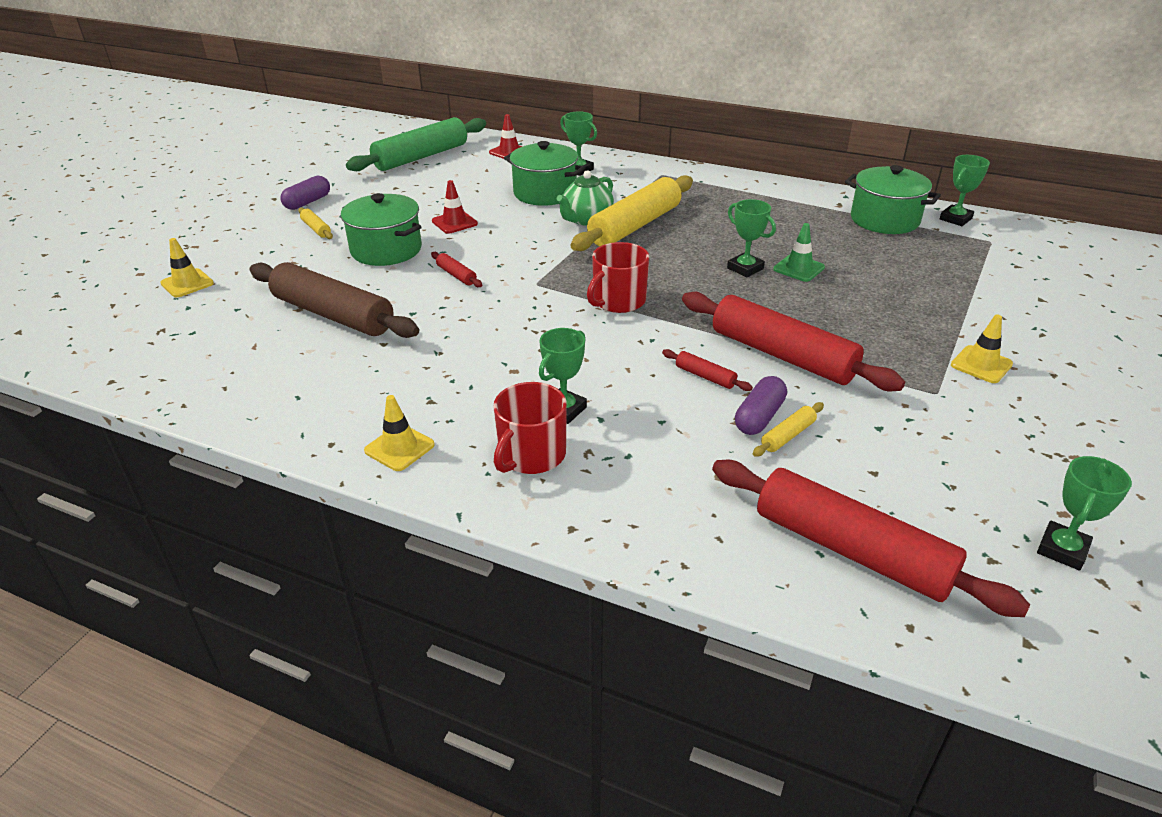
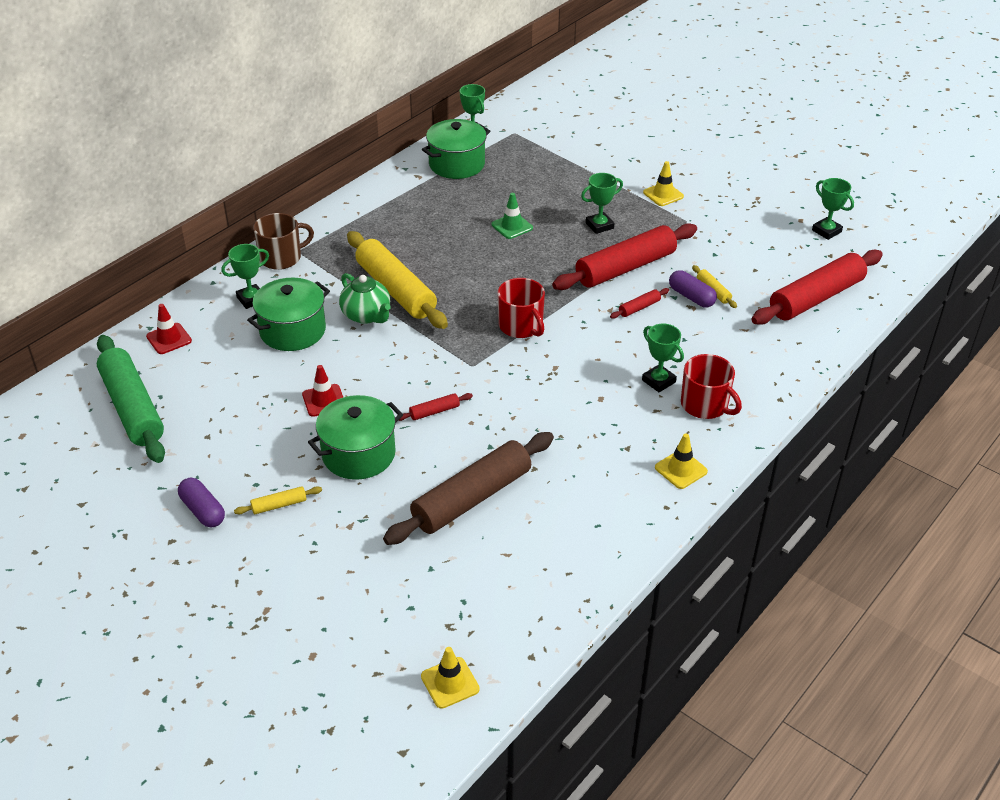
camera: 75 degrees left, 5 degrees up
(187, 283) = (357, 611): yellow traffic cone -> yellow traffic cone (450, 683)
(646, 170) = (281, 258): none -> brown mug
(745, 268) = (500, 251): green trophy -> green trophy (599, 226)

